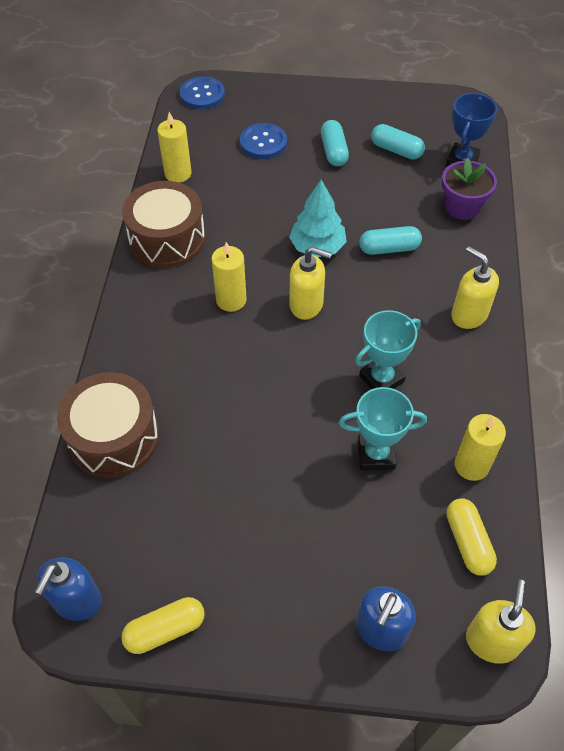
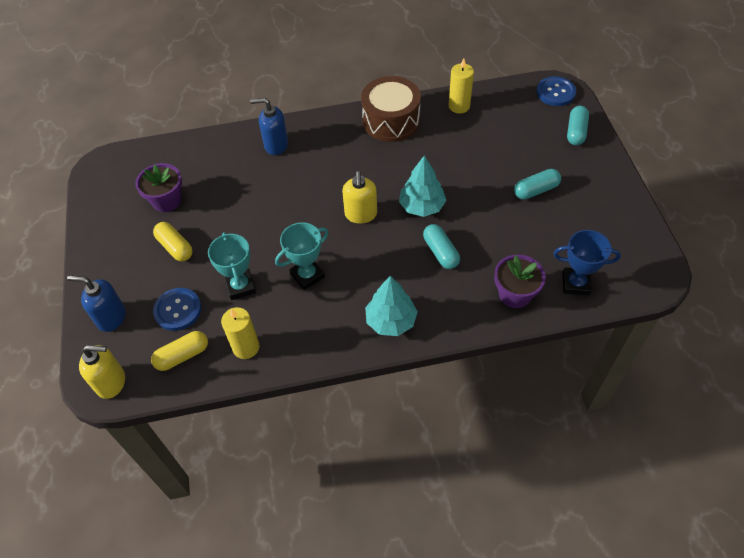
camera: 75 degrees right, 0 degrees up
(77, 601) = (109, 168): blue soap dispenser -> blue soap dispenser (276, 145)
(114, 437) = (218, 148): brown drum -> none
(165, 630) = (98, 211): yellow capsule -> yellow capsule (175, 247)
(187, 523) = (167, 200): none -> purple flower pot
(231, 300) = (348, 171): yellow candle -> none
(263, 142) = (521, 144): blue button -> blue button (178, 310)
(381, 379) = (307, 275): turquoise trophy -> turquoise trophy turned 75 degrees counterclockwise
(396, 150) = (562, 232): turquoise capsule -> turquoise capsule (576, 132)
(469, 315) = (391, 321): yellow soap dispenser -> turquoise tree

